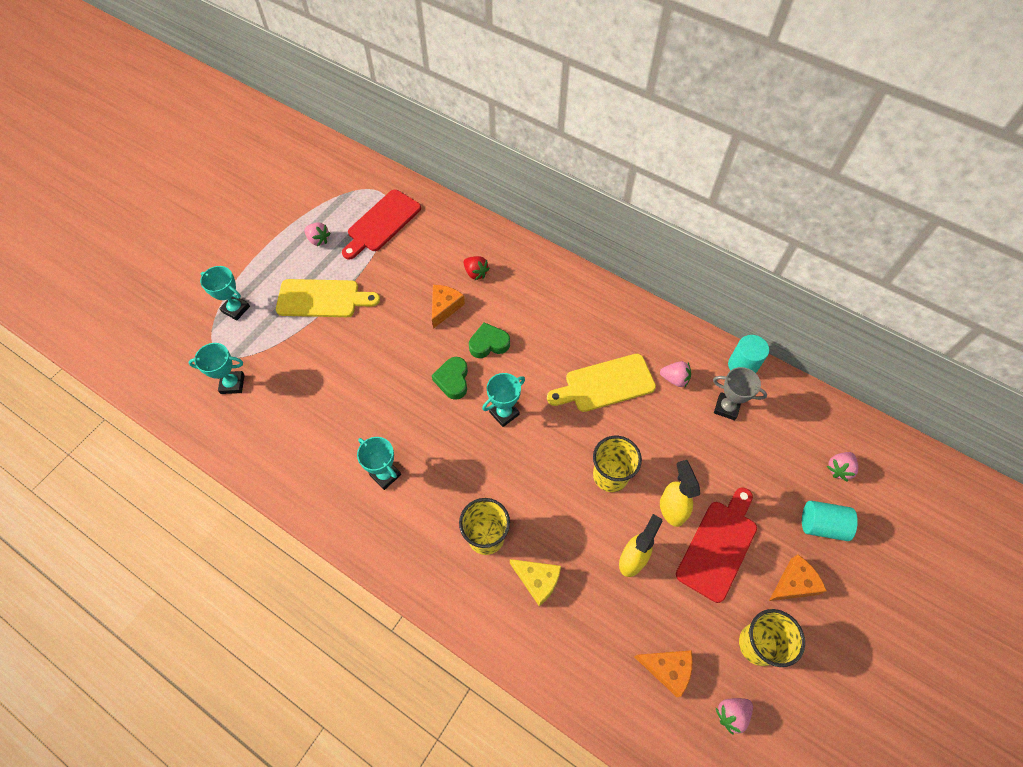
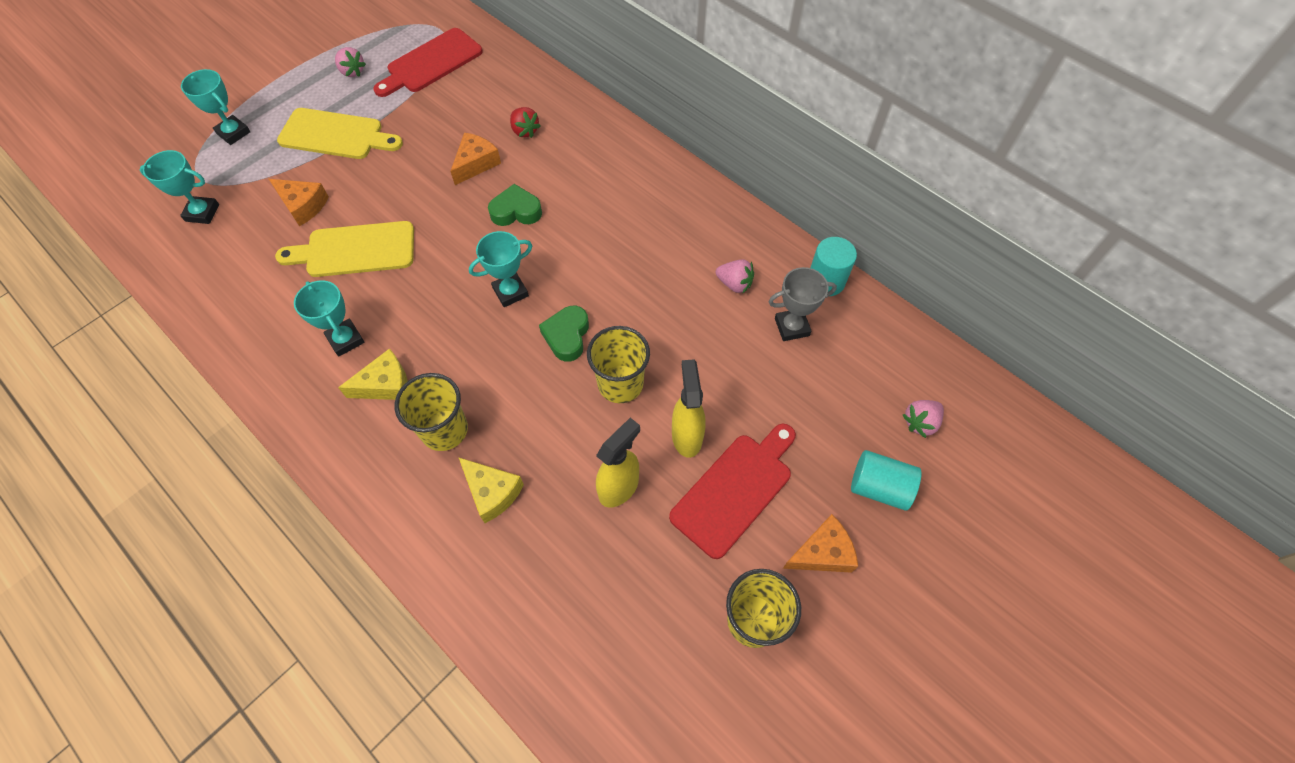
camera: 10 degrees right, 0 degrees up
(428, 507) = (385, 385): none -> yellow cheese
(453, 380) = (460, 245): green heart -> green heart (567, 336)
(605, 384) = (646, 277): yellow cutting board -> yellow cutting board (355, 250)
(667, 669) = (625, 629): orange cheese -> orange cheese (303, 205)
(726, 408) = (792, 327): grey trophy -> grey trophy turned 45 degrees counterclockwise
(731, 714) = (693, 700): pink strawberry -> none

